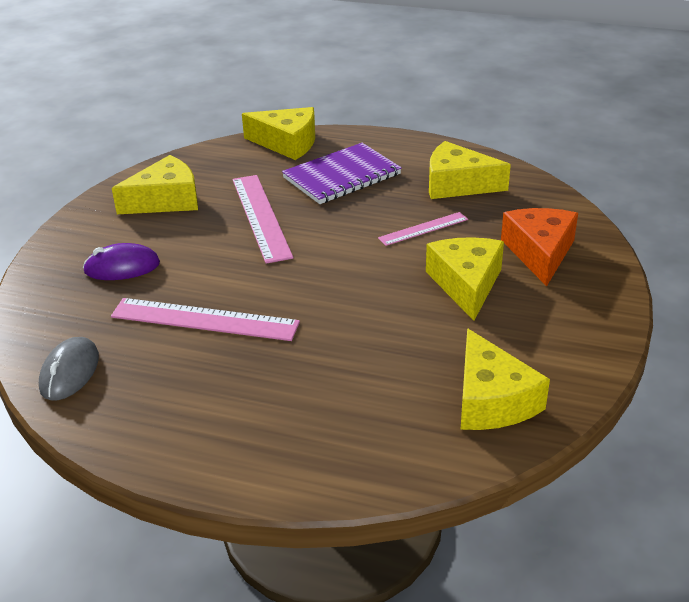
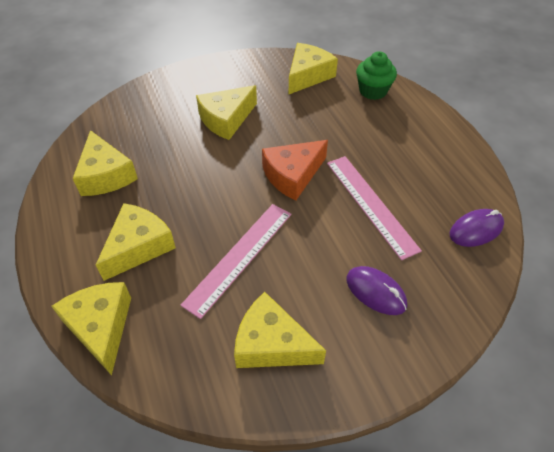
camera: 130 degrees left, 15 degrees up
(70, 372) = (476, 230): grey mouse -> purple mouse
(342, 176) = (138, 247): purple notebook -> yellow cheese
(382, 448) = (373, 91): none -> green cupcake
(423, 229) = (181, 163): pink ruler -> none
(539, 253) = (167, 106): orange cheese -> orange cheese (292, 175)

